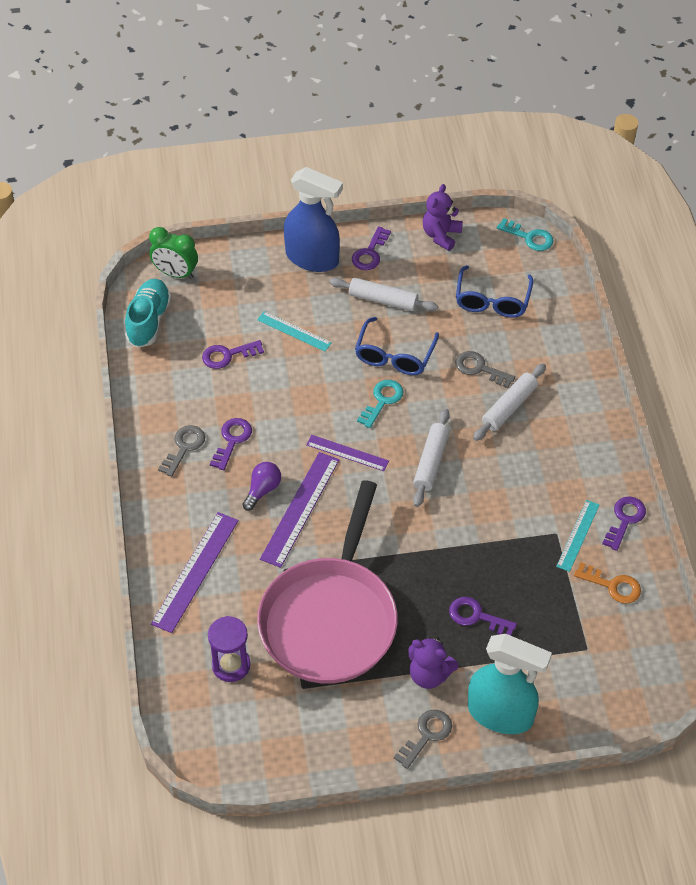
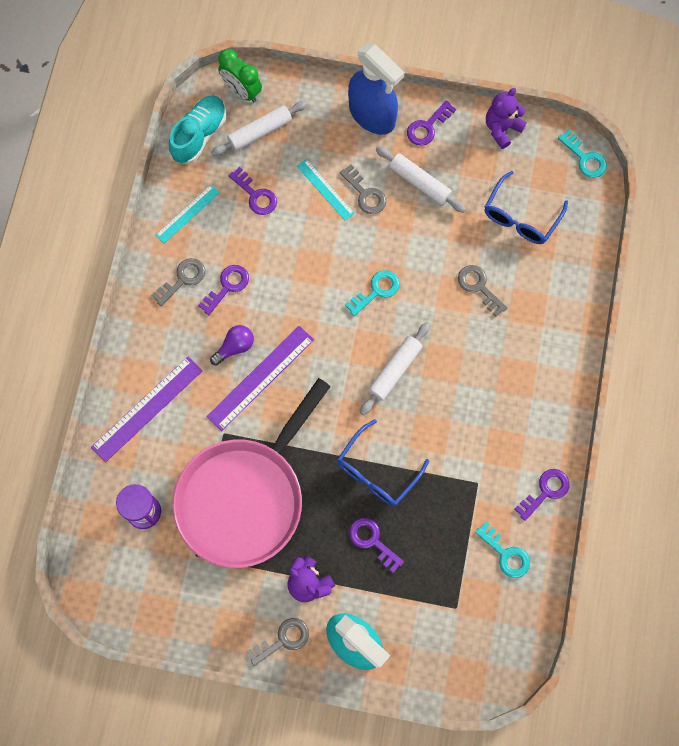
camera: 20 degrees right, 20 degrees up
(227, 355) = (256, 195): purple key -> purple key turned 135 degrees counterclockwise
(335, 324) = (365, 194): none -> grey key
(347, 453) = (324, 335): purple ruler -> none
(394, 356) = (406, 247): blue glasses -> blue glasses (376, 471)
(509, 407) = (489, 337): white rolling pin -> white rolling pin (260, 132)
(577, 535) = (496, 492): turquoise ruler -> turquoise ruler (187, 213)
(613, 585) = (506, 554): orange key -> turquoise key

